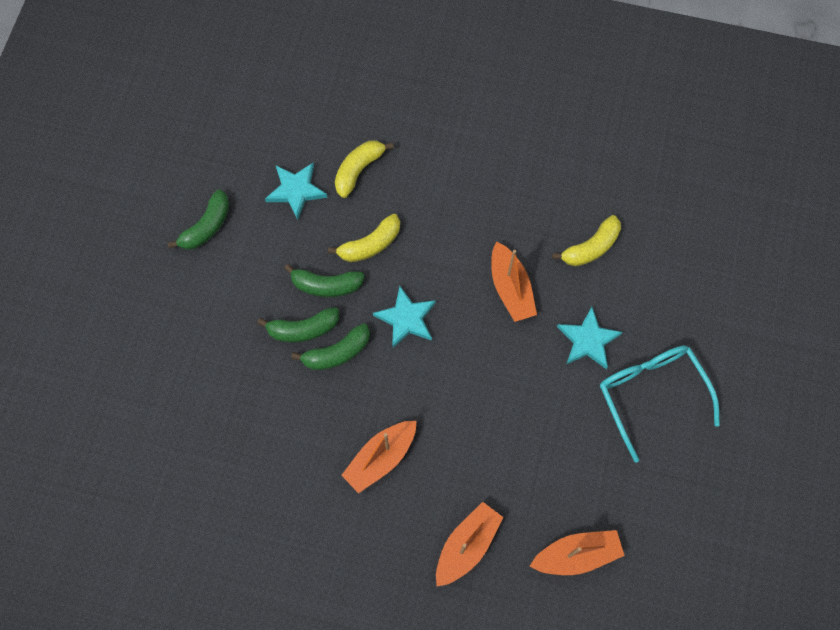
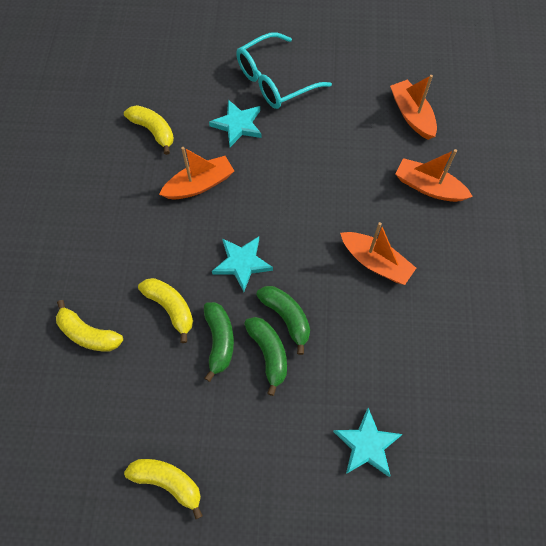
camera: 100 degrees left, 5 degrees down
(207, 226) = (168, 482): green banana -> yellow banana
(296, 190) = (116, 393): turquoise star -> turquoise star (367, 445)

